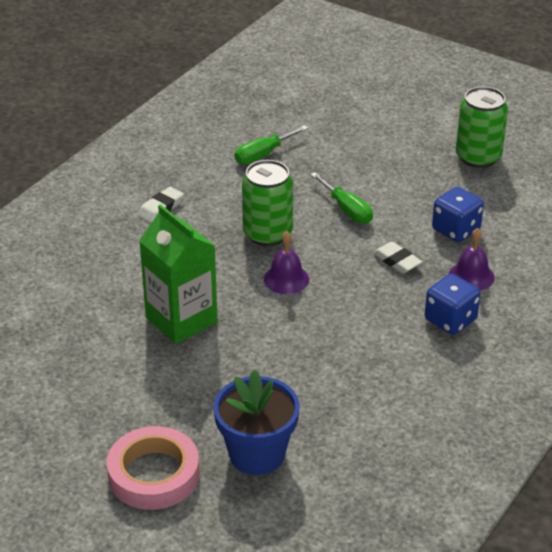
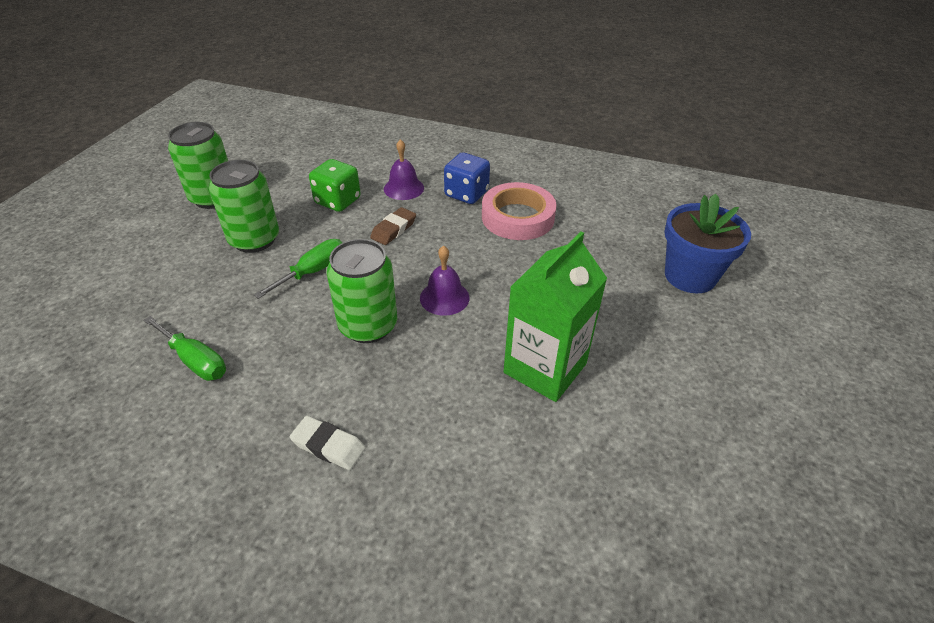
camera: 105 degrees left, 5 degrees up
(154, 474) = (765, 337): pink tape -> pink tape (517, 217)
(397, 261) = (393, 229): white eraser -> brown eraser
(403, 180) = (254, 240): none -> green can
(456, 230) = (338, 201): blue dice -> green dice

